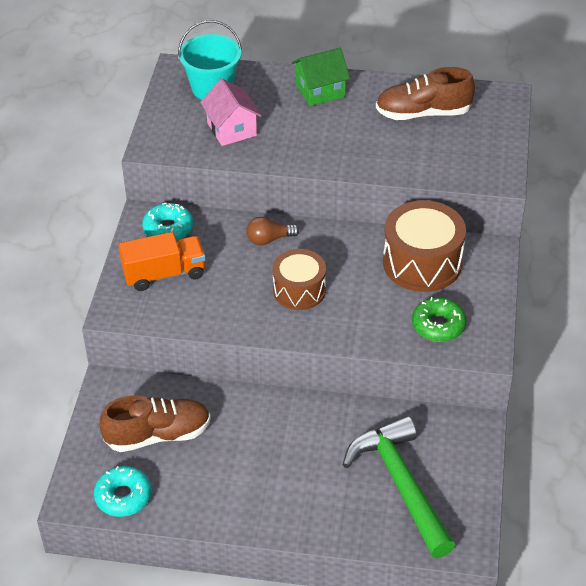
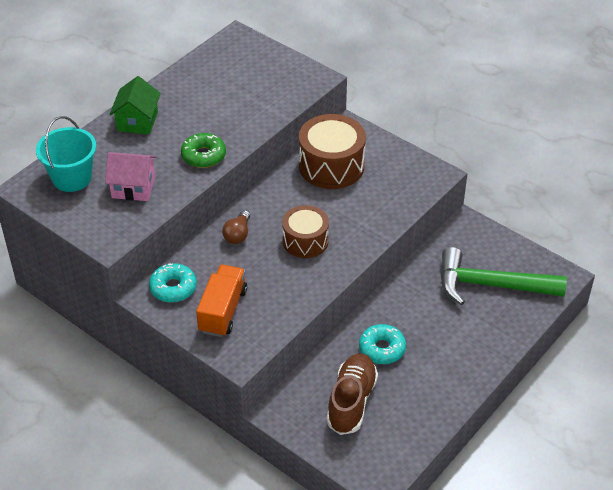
camera: 60 degrees left, 0 degrees up
(123, 496) = (397, 448): turquoise donut -> turquoise donut (382, 349)
(423, 113) = (216, 82): brown shoe -> none
(438, 325) = (397, 186): green donut -> green donut (203, 156)

